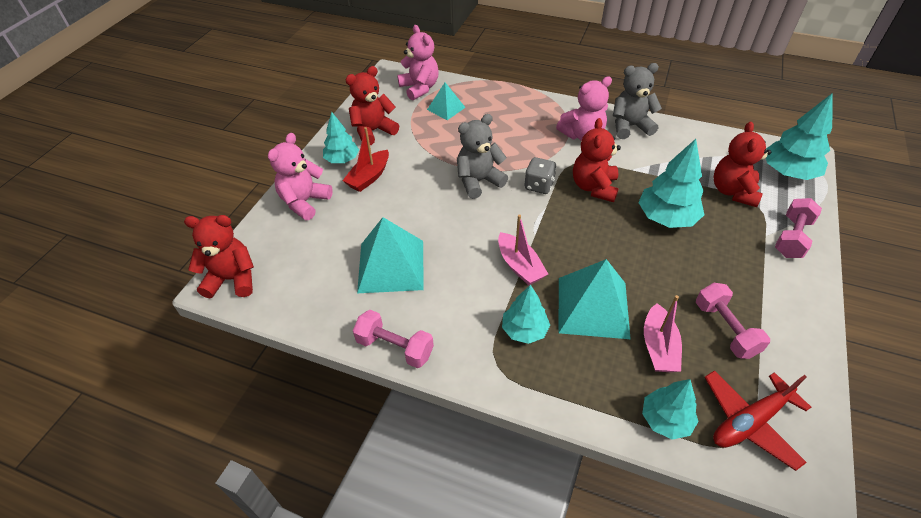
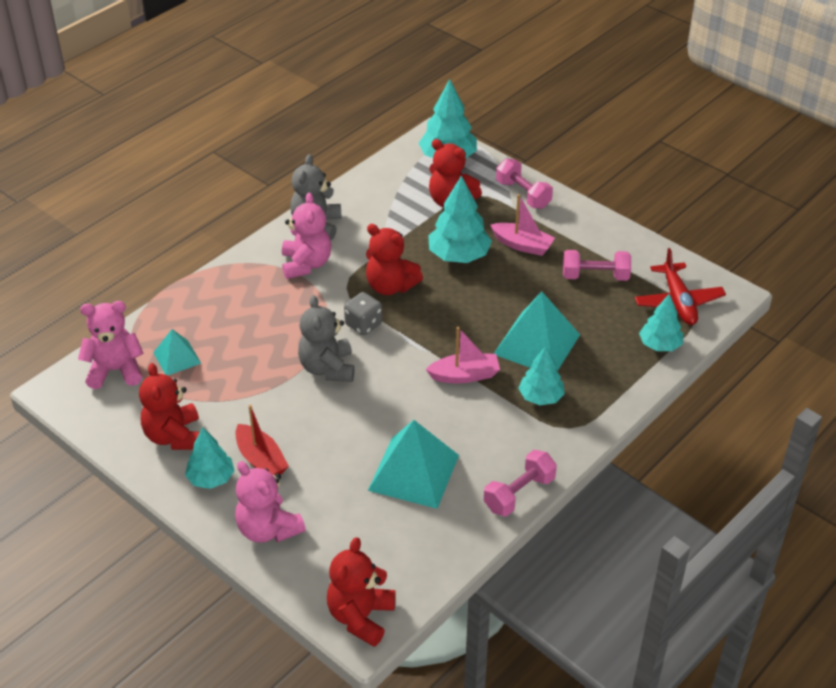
camera: 70 degrees left, 5 degrees down
(658, 347) = (595, 321): pink boat -> pink boat (522, 245)

